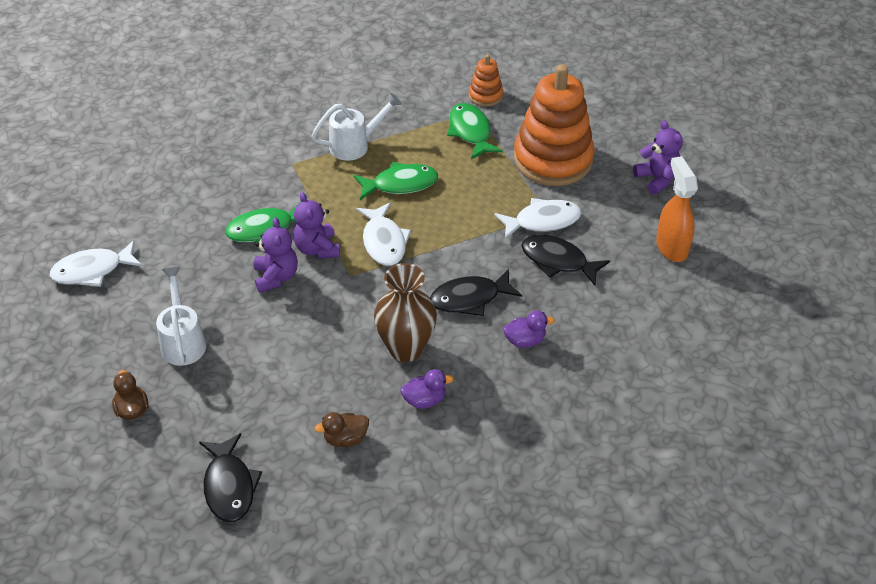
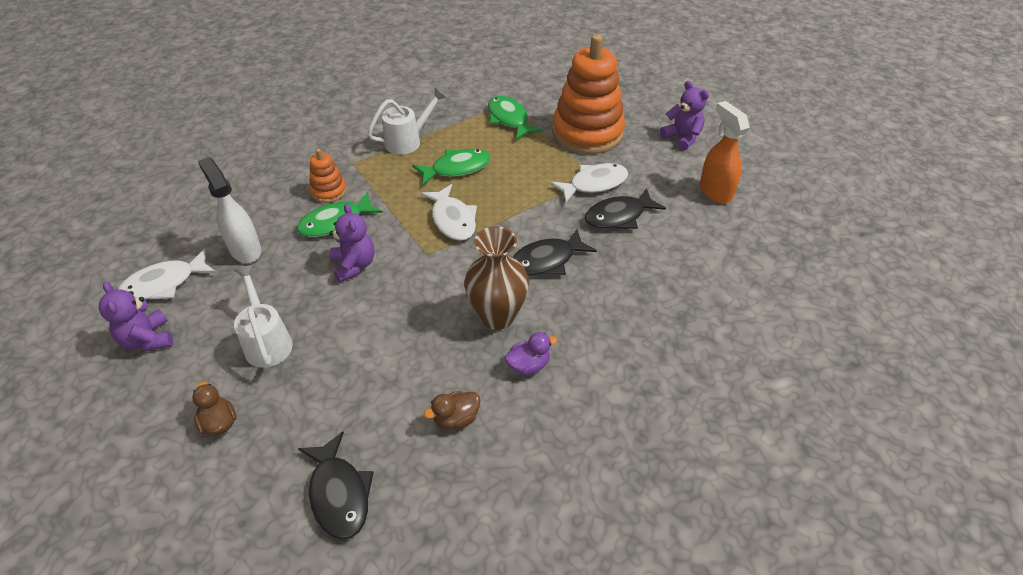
camera: 10 degrees left, 0 degrees up
(172, 246) = (245, 250): none -> white spray bottle
(317, 249) = (390, 234): purple teddy bear -> purple teddy bear (148, 339)
(485, 95) = (514, 89): orange stacking toy -> orange stacking toy (328, 191)
(525, 340) = (610, 292): purple duck -> none
(558, 261) = (618, 216): black fish -> black fish turned 45 degrees counterclockwise

